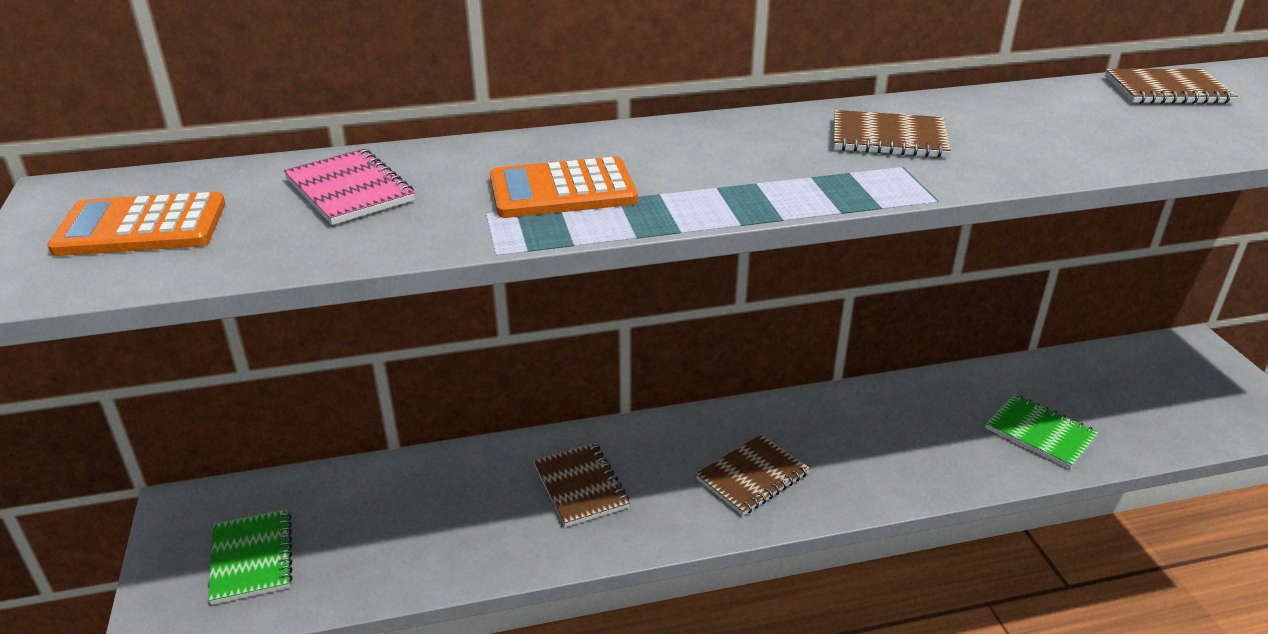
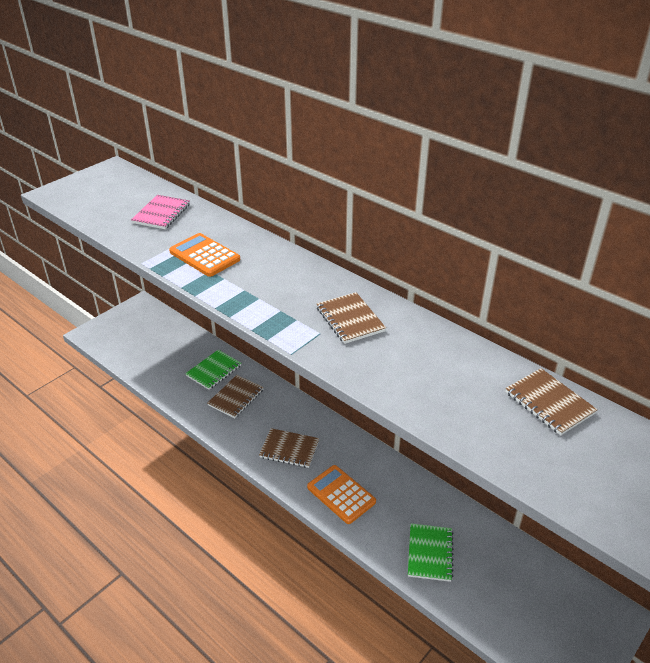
camera: 55 degrees right, 5 degrees up
(141, 227) = (101, 192): orange calculator -> orange calculator (341, 494)
(252, 558) = (130, 335): green notebook -> green notebook (214, 371)

